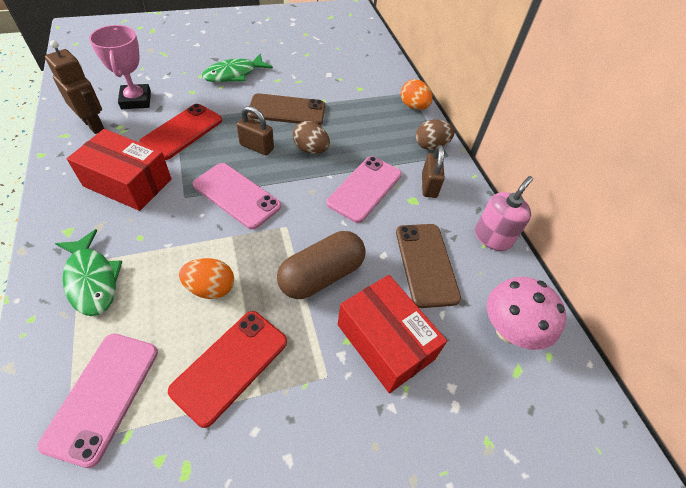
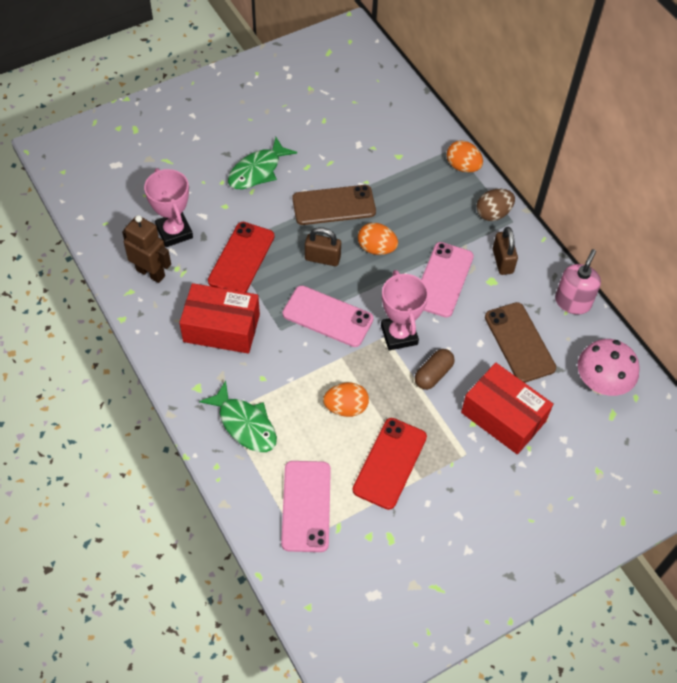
camera: 10 degrees left, 5 degrees up
(301, 228) = (399, 335): none -> pink trophy
(311, 150) = (376, 248): brown egg -> orange egg
(321, 275) = (433, 374): brown capsule -> brown capsule, size x0.60

